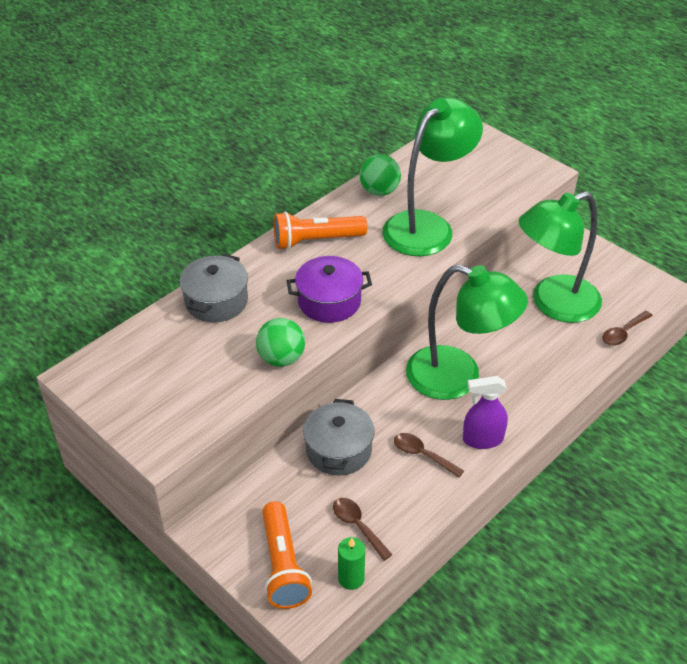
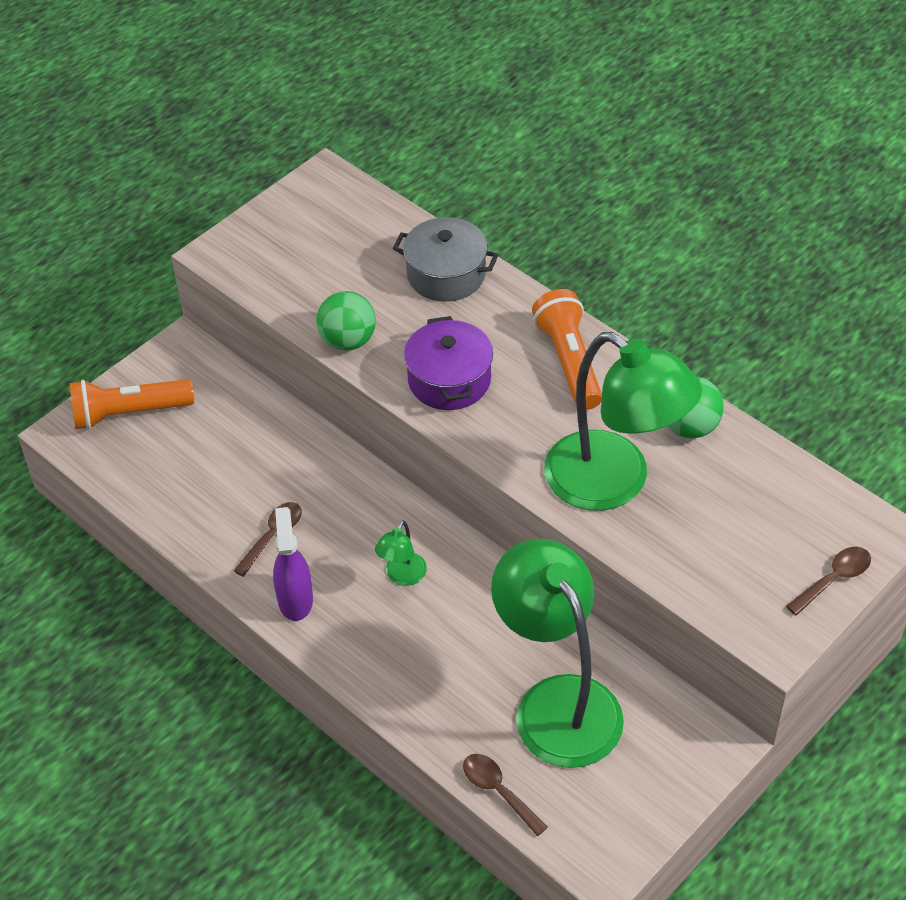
camera: 90 degrees right, 5 degrees up
(338, 450) = (284, 454): grey pot -> none
(351, 578) = (106, 471): green candle -> none
(357, 526) = (173, 475): brown spoon -> brown spoon (834, 579)
(458, 378) = (402, 576): green lamp -> green lamp, size x0.41

